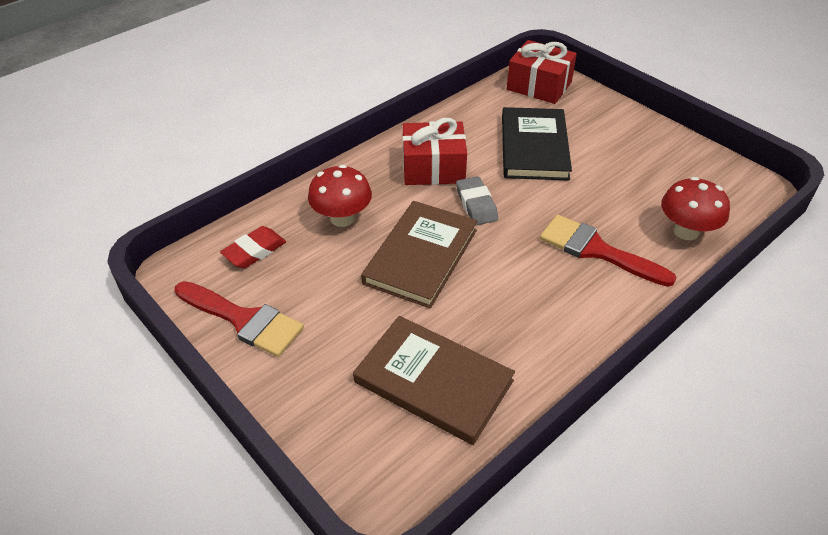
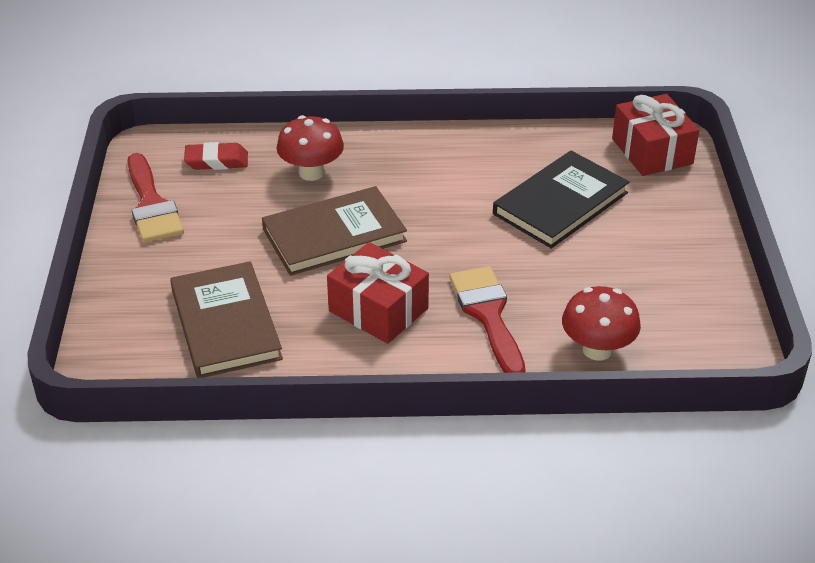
camera: 40 degrees right, 5 degrees down
(433, 168) = (441, 173): red gift -> red gift (378, 310)
(476, 204) = (436, 222): grey eraser -> none

